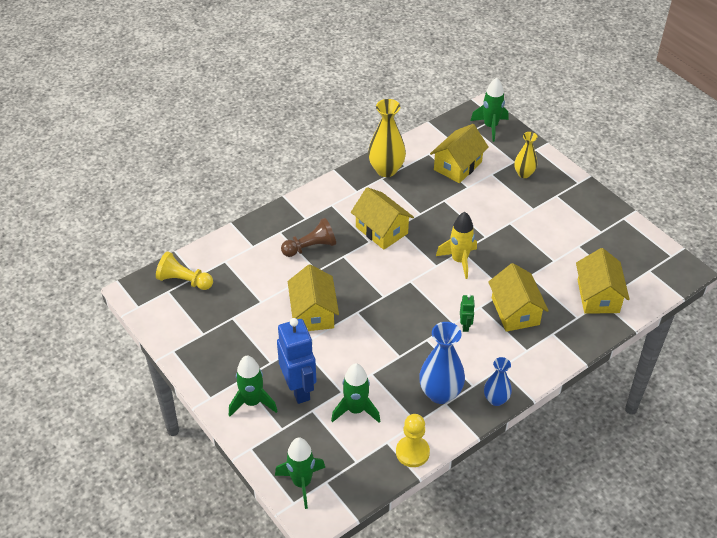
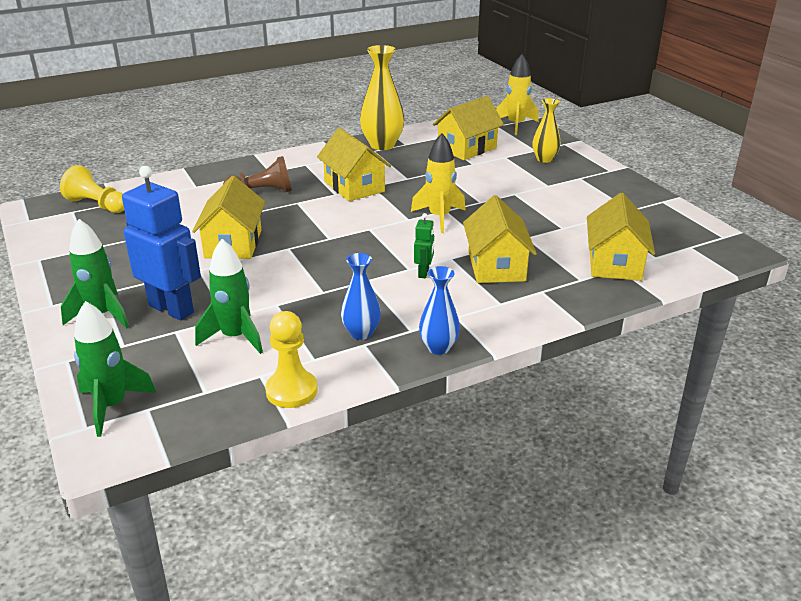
camera: 10 degrees right, 15 degrees down
(299, 389) = (172, 309): blue robot -> blue robot turned 45 degrees counterclockwise
(440, 393) = (361, 333): blue vase -> blue vase, size x0.61
(490, 127) = (516, 125): green rocket -> yellow rocket

